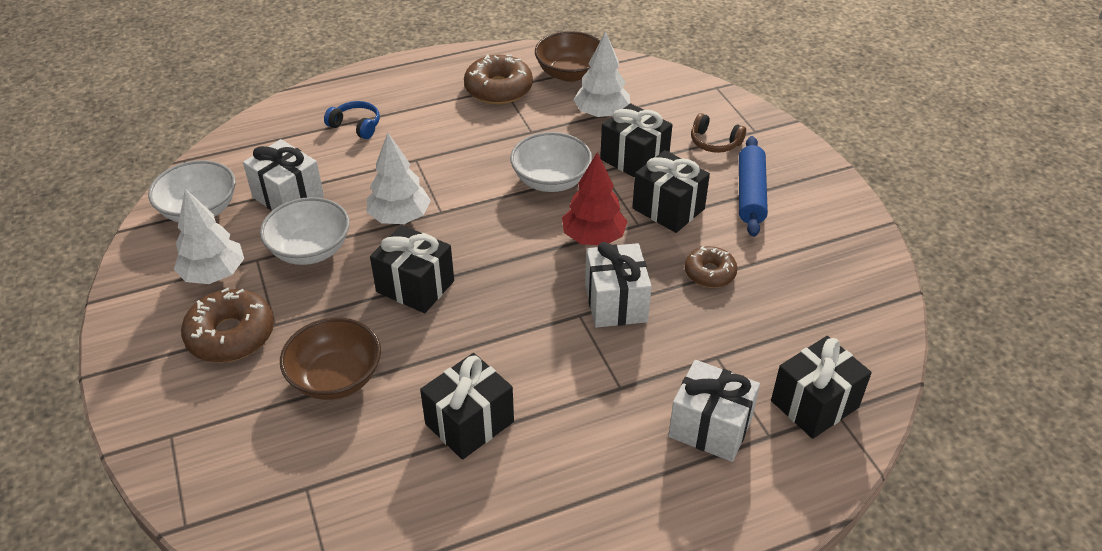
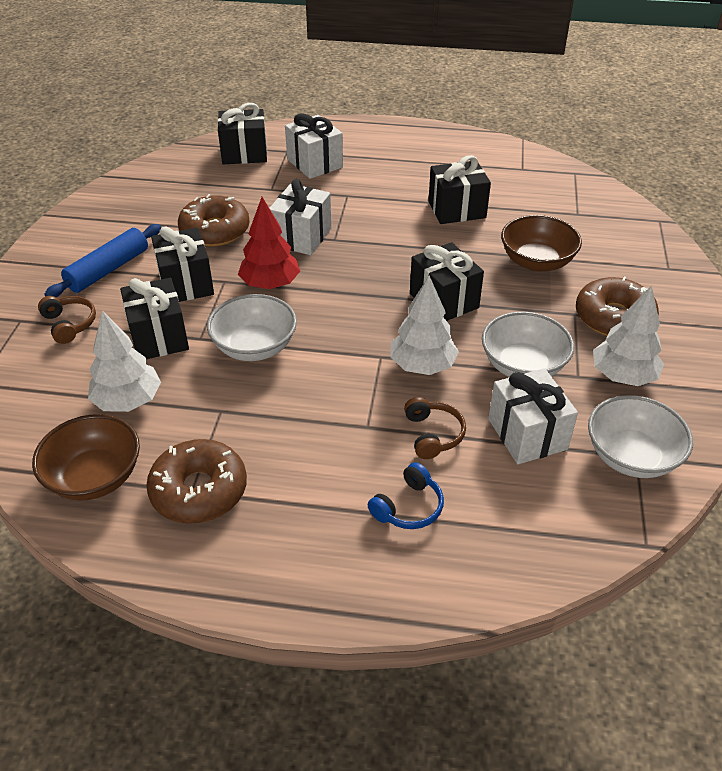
camera: 150 degrees left, 0 degrees up
(356, 126) = (408, 507): blue headphones -> blue headphones turned 105 degrees counterclockwise
(362, 171) = (433, 434): none -> brown headphones
(709, 273) = (215, 231): brown donut -> brown donut, size x1.61

